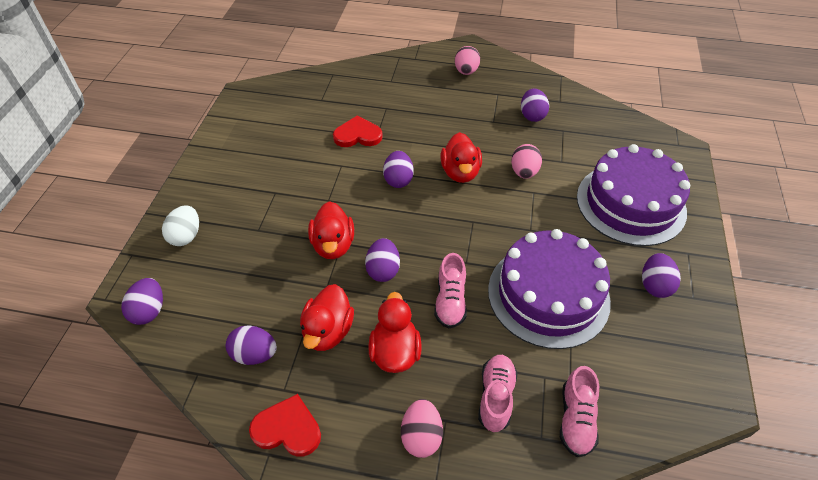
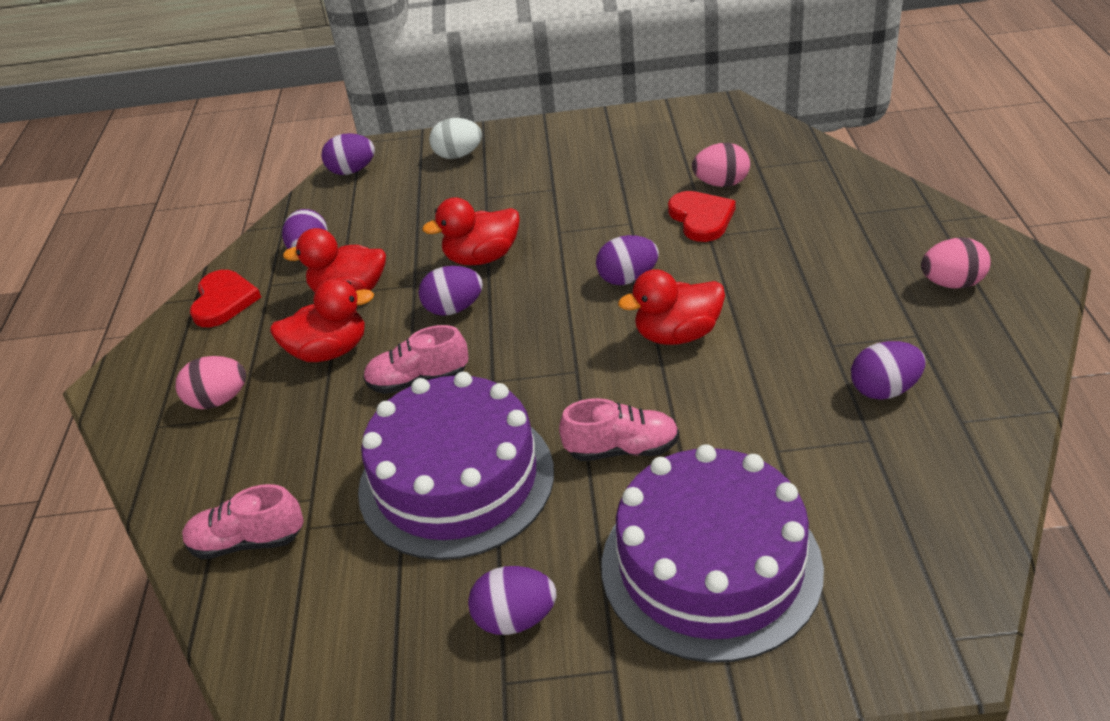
camera: 80 degrees right, 10 degrees down
(495, 397) = (275, 454): pink shoe -> pink shoe (622, 449)
(524, 172) = (718, 406): pink egg -> pink egg (721, 183)

